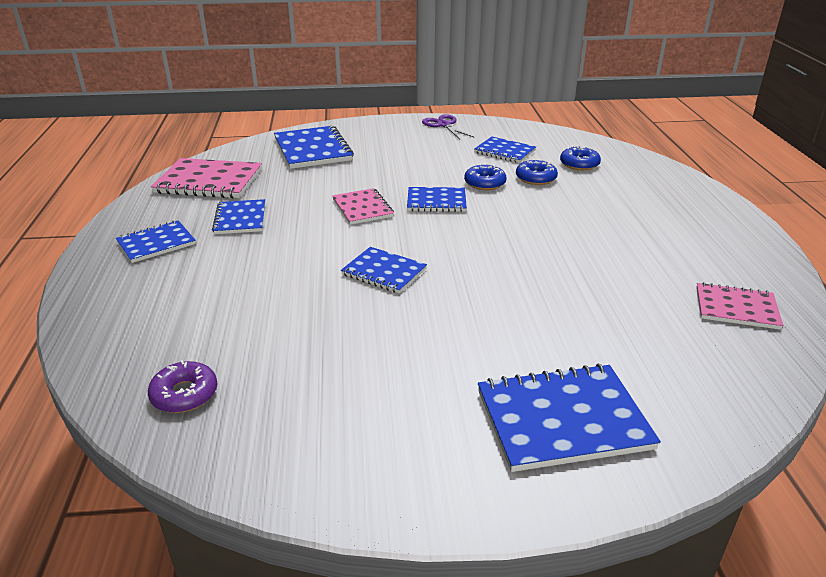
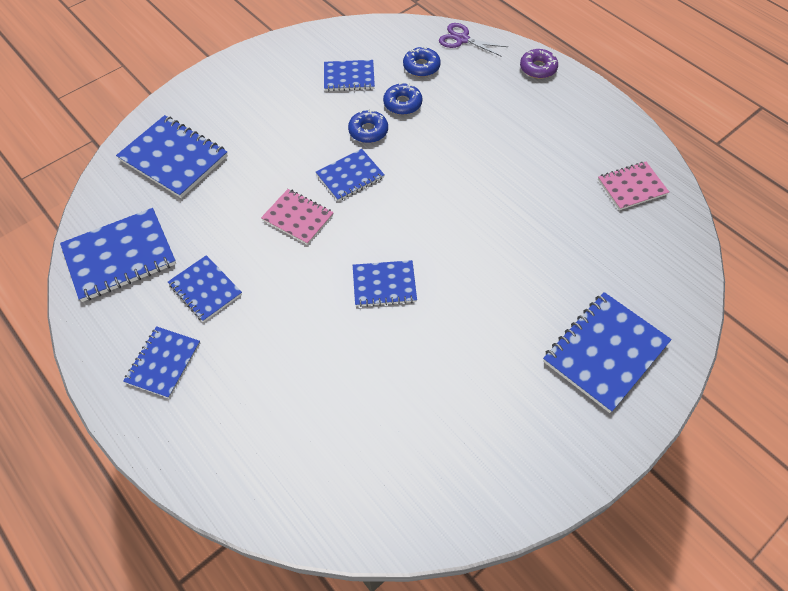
camera: 35 degrees left, 25 degrees up
(184, 394) = (362, 492): purple donut -> purple donut (538, 68)
(209, 181) = (120, 256): pink notebook -> blue notebook
(444, 125) = (263, 60): purple scissors -> purple scissors (462, 39)

